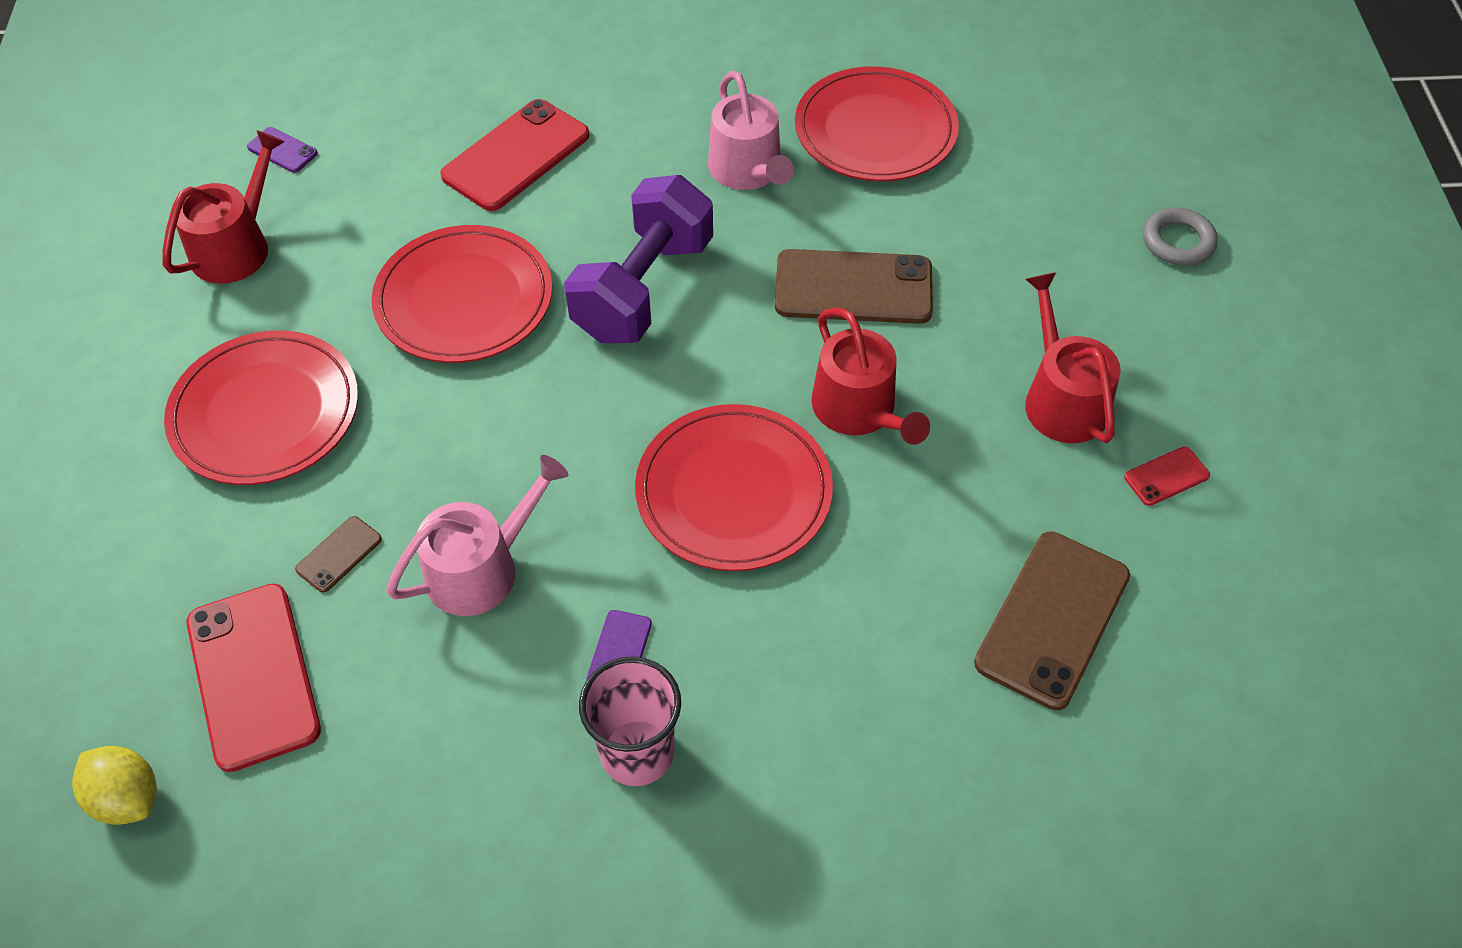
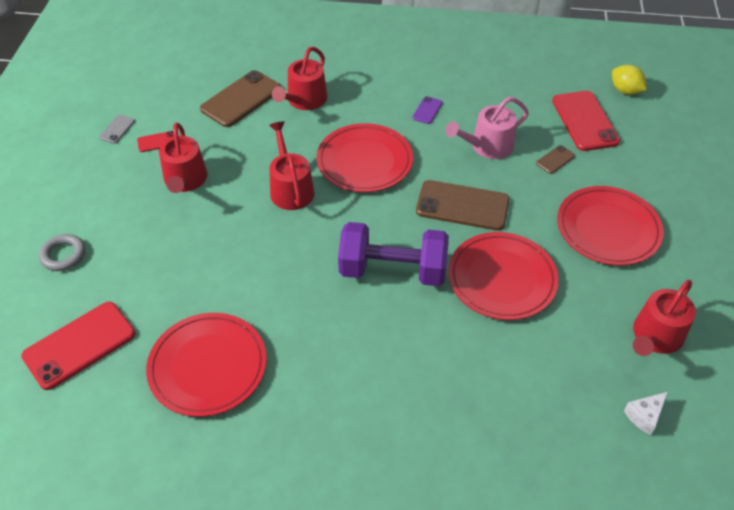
camera: 170 degrees left, 5 degrees down
(282, 150) = (644, 416): purple phone -> white cheese
(516, 155) = (469, 384): red phone -> red phone (79, 345)
(637, 752) = (424, 80): pink cup -> none
(643, 289) = (392, 270): purple dumbbell -> purple dumbbell turned 60 degrees clockwise
(748, 171) = (307, 345): pink watering can -> none
(853, 287) = (268, 254): brown phone -> brown phone (462, 206)
(908, 638) = (304, 100): none -> red watering can
(1266, 495) = (117, 129): none -> grey phone

